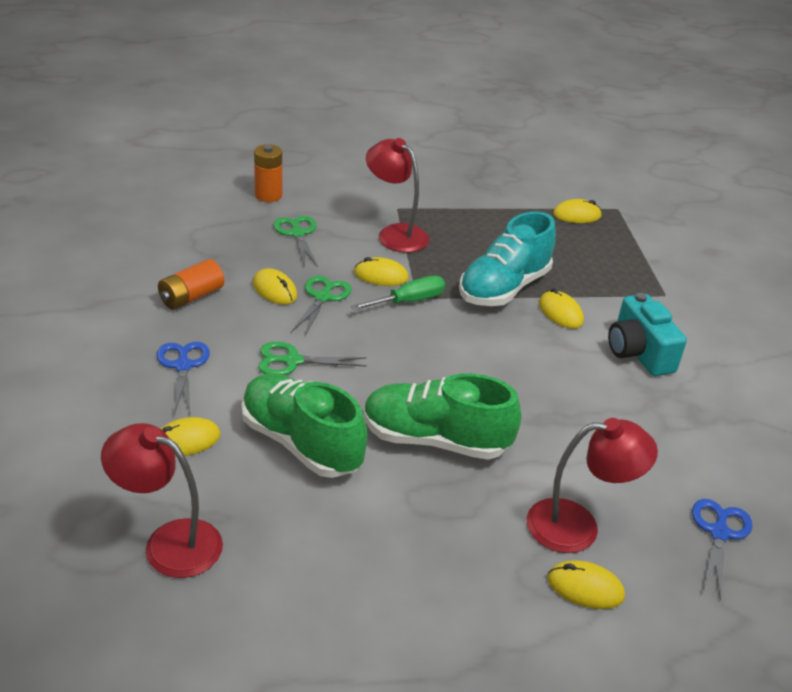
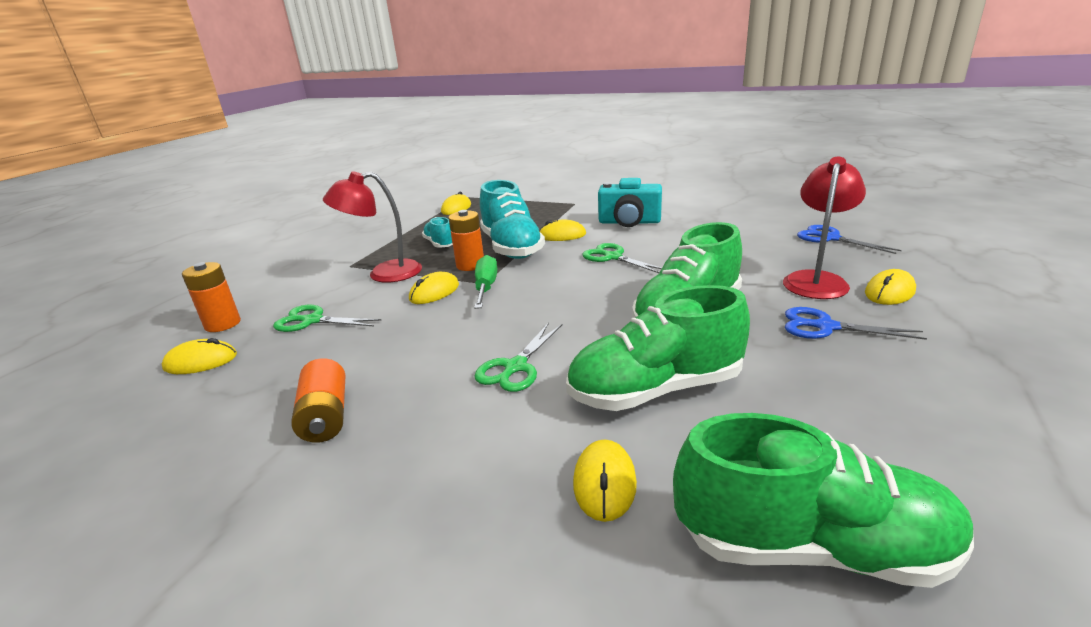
camera: 55 degrees left, 10 degrees down
(169, 542) = (811, 547): red lamp -> green shoe
(183, 366) = (453, 453): blue scissors -> blue scissors (825, 327)
(275, 290) = (385, 353): yellow mouse -> yellow mouse (201, 361)
(322, 297) = (431, 328): green scissors -> green scissors (613, 257)
(446, 276) = (470, 265): none -> orange battery
(478, 240) = (440, 244): none -> turquoise shoe

